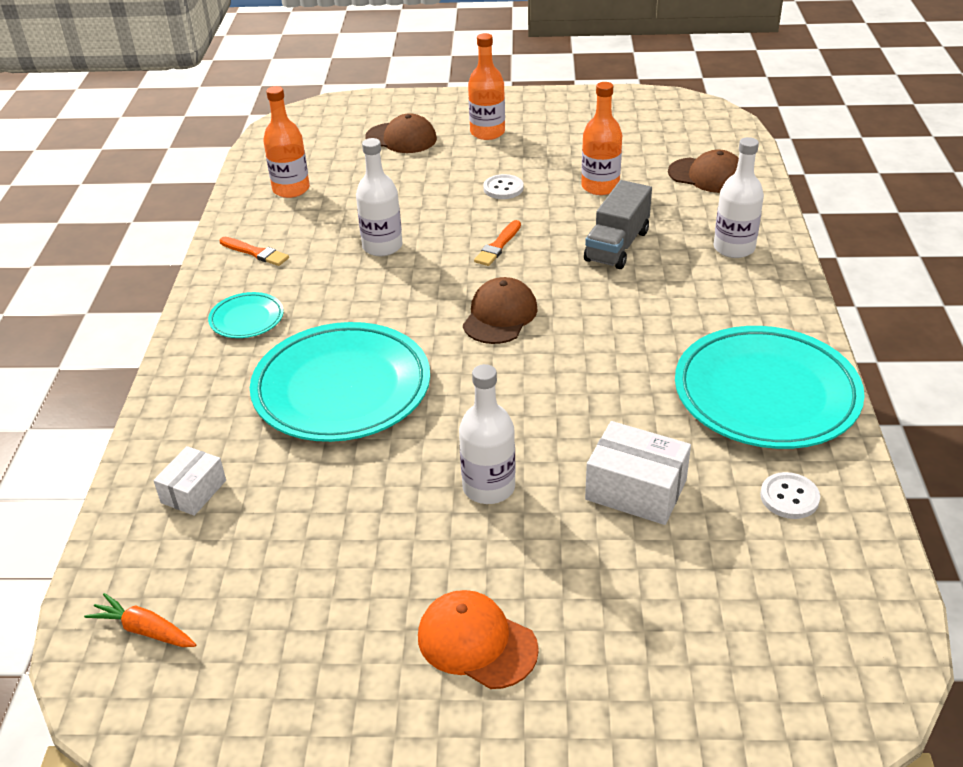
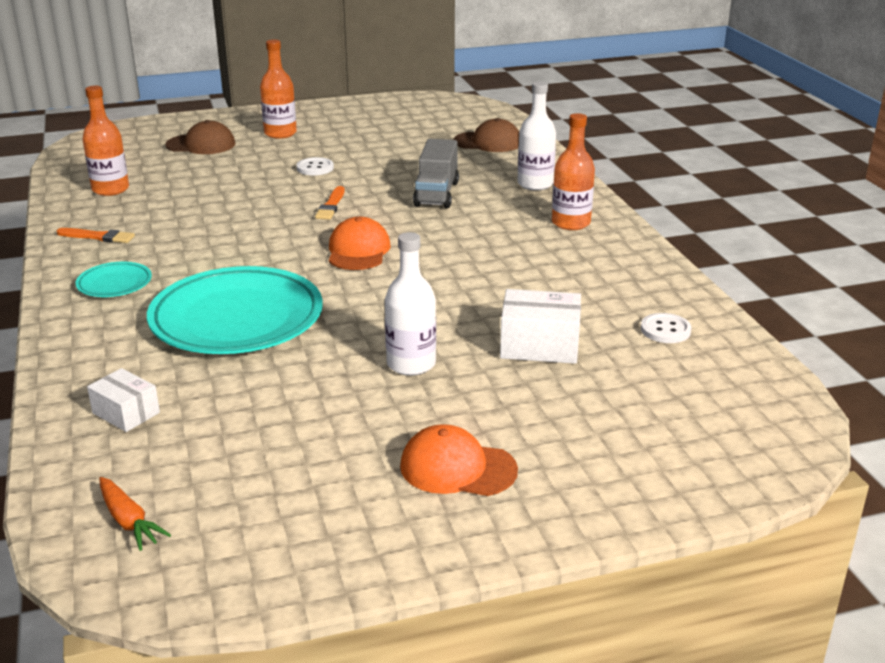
camera: 20 degrees left, 10 degrees down
(145, 630) = (129, 521): orange carrot -> orange carrot turned 135 degrees counterclockwise
(193, 491) = (126, 413): white box -> white box turned 60 degrees counterclockwise
(382, 246) = (222, 218): white bottle -> none
(500, 316) = (358, 251): brown cap -> orange cap
(600, 186) = (401, 158): orange bottle -> orange bottle (571, 223)
(766, 394) = (611, 270): turquoise plate -> none

